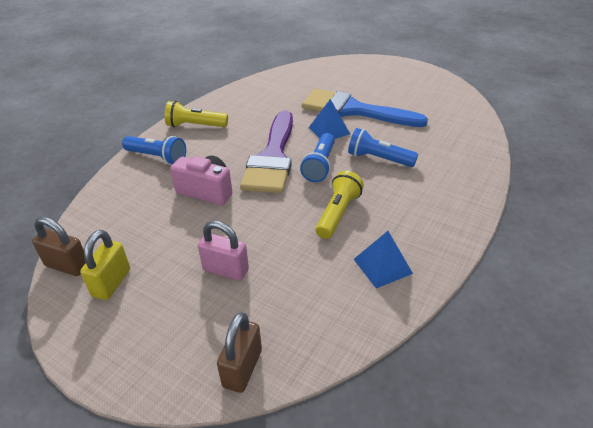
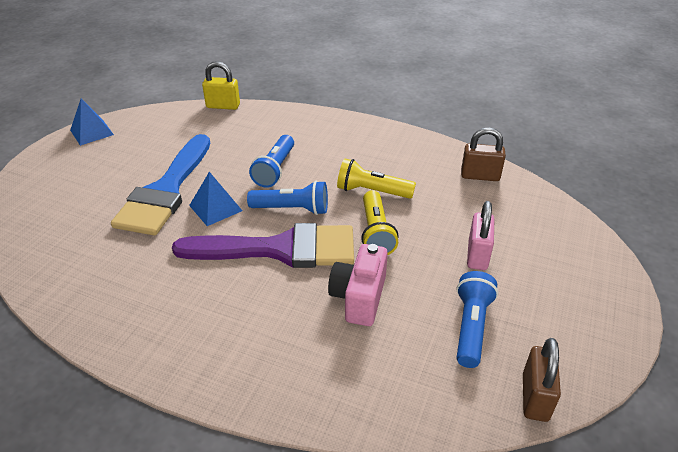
camera: 100 degrees left, 0 degrees up
(112, 283) = (536, 341): yellow padlock -> yellow padlock (223, 106)
(157, 157) = (291, 375): blue flashlight -> blue flashlight (471, 326)
(195, 126) = (196, 350): yellow flashlight -> yellow flashlight (376, 233)
(242, 368) = (569, 226): brown padlock -> brown padlock (480, 176)
(382, 266) = (431, 164): blue pyramid -> blue pyramid (91, 132)

